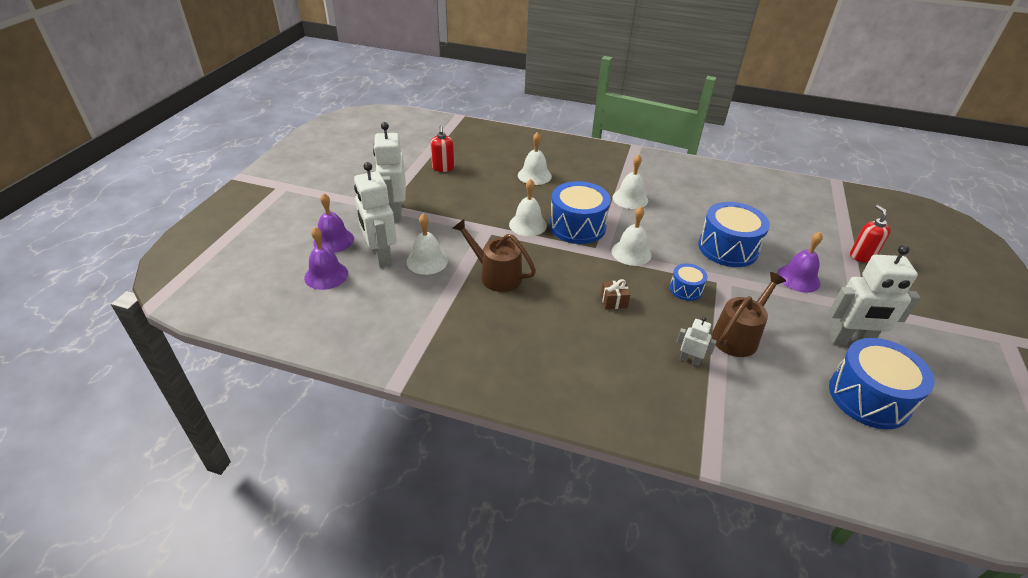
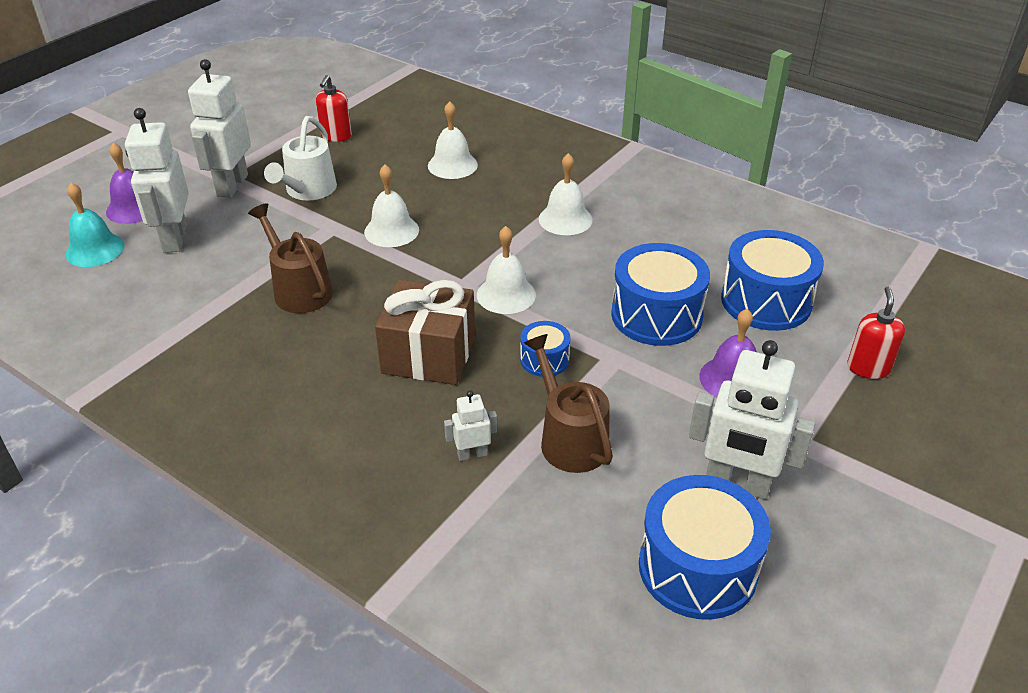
camera: 20 degrees right, 0 degrees up
(326, 275) = (95, 250): purple bell -> turquoise bell
(427, 261) = (226, 255): white bell -> none
(451, 207) = (308, 191): none -> white watering can
(577, 226) = (458, 245): blue drum -> blue drum (766, 301)
(613, 301) = (429, 355): brown gift -> brown gift, size x2.35
(689, 360) = (472, 454): white robot -> white robot turned 60 degrees counterclockwise
(738, 336) = (569, 439): brown watering can -> brown watering can turned 90 degrees counterclockwise

